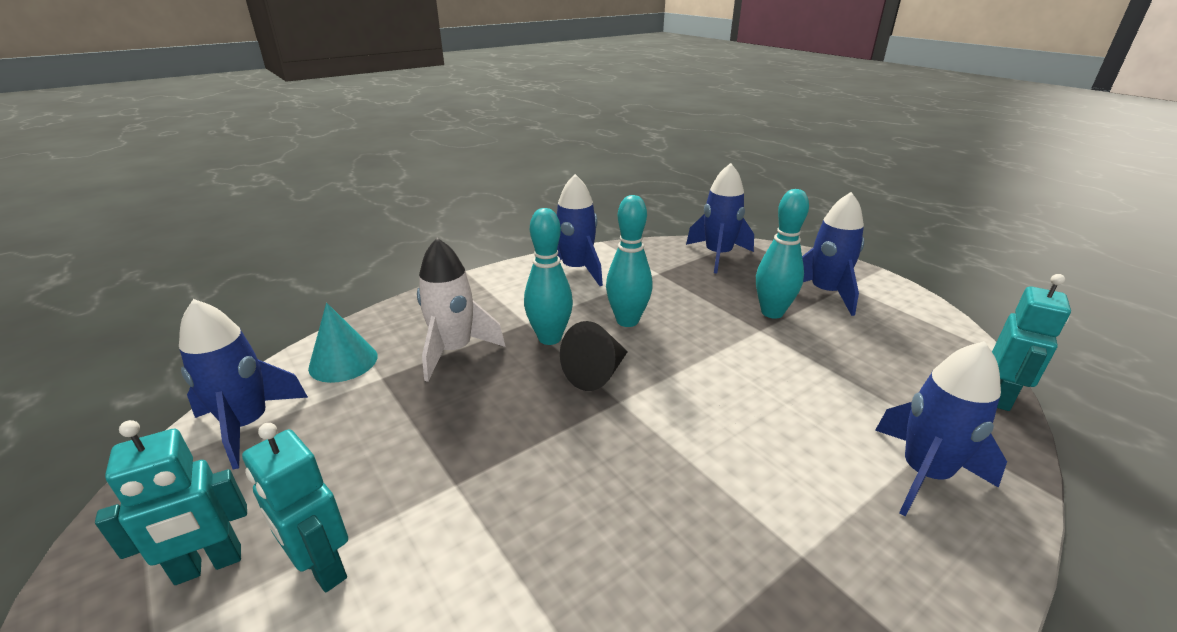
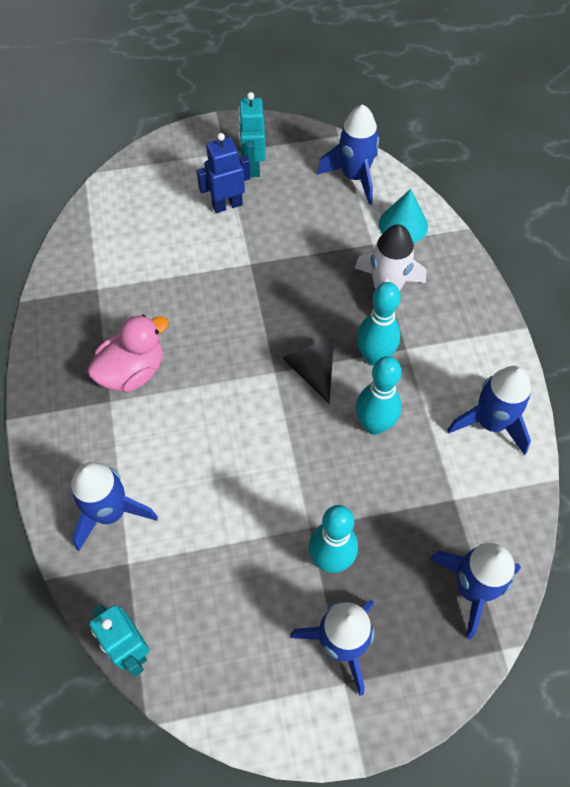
camera: 115 degrees right, 30 degrees up
(322, 568) = (227, 205): turquoise robot -> blue robot
(734, 549) = (132, 371): none -> pink duck

